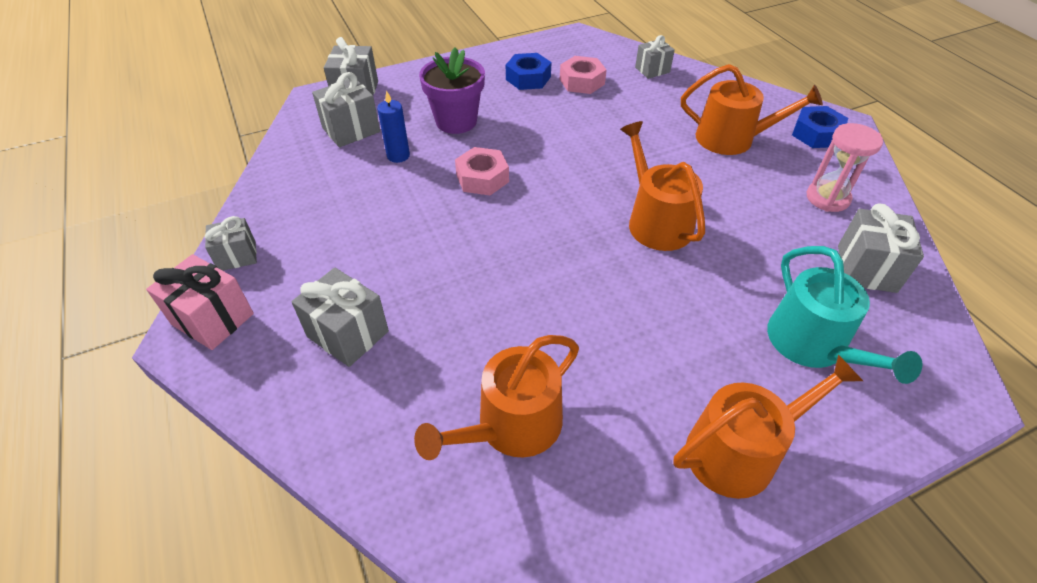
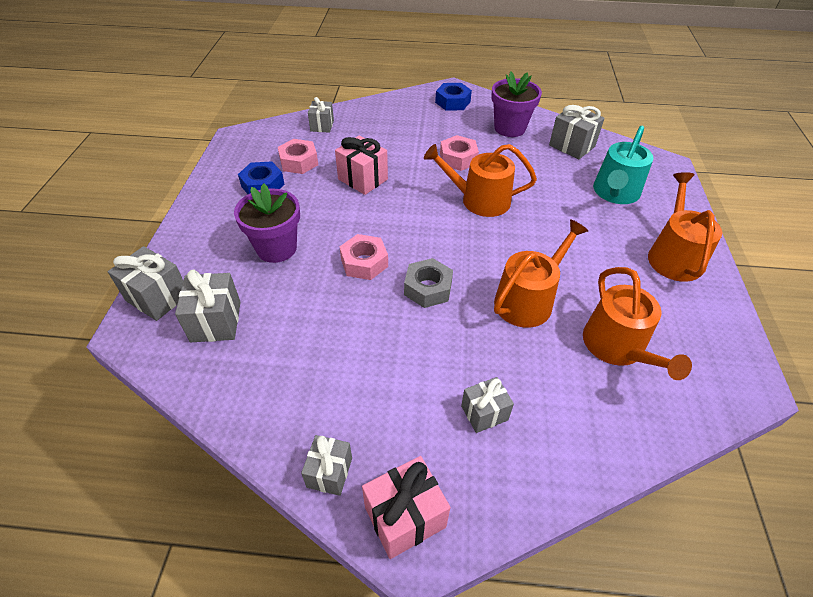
camera: 60 degrees left, 0 degrees up
(348, 334) = (484, 413): grey gift -> grey gift, size x0.66
(398, 156) = (287, 302): blue candle -> none
(482, 233) = (428, 288): none -> grey nut
(599, 128) = (363, 179): none -> pink gift
(712, 178) = (458, 158): none -> pink nut
(732, 139) = (428, 132): orange watering can -> orange watering can (528, 300)
(812, 345) = (615, 193): turquoise watering can -> turquoise watering can turned 105 degrees clockwise
(827, 198) = (509, 128): pink hourglass -> purple flower pot

